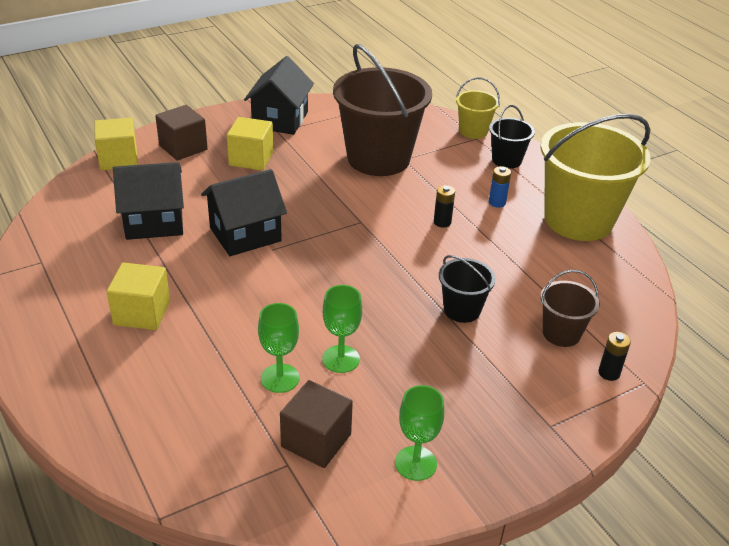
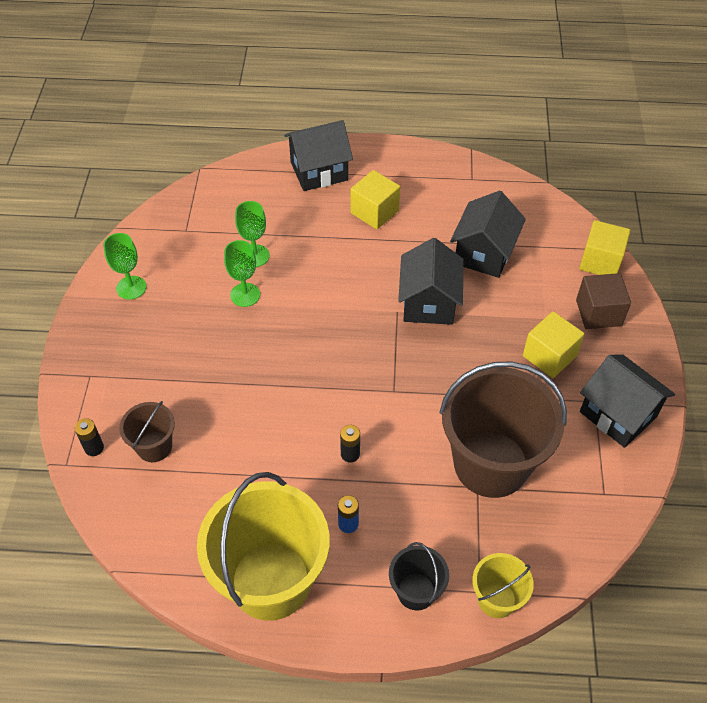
camera: 125 degrees right, 15 degrees up
(96, 387) = (319, 171): none -> black house
(316, 440) = (190, 250): brown cube -> none
(462, 310) = (232, 396): black bucket -> none

